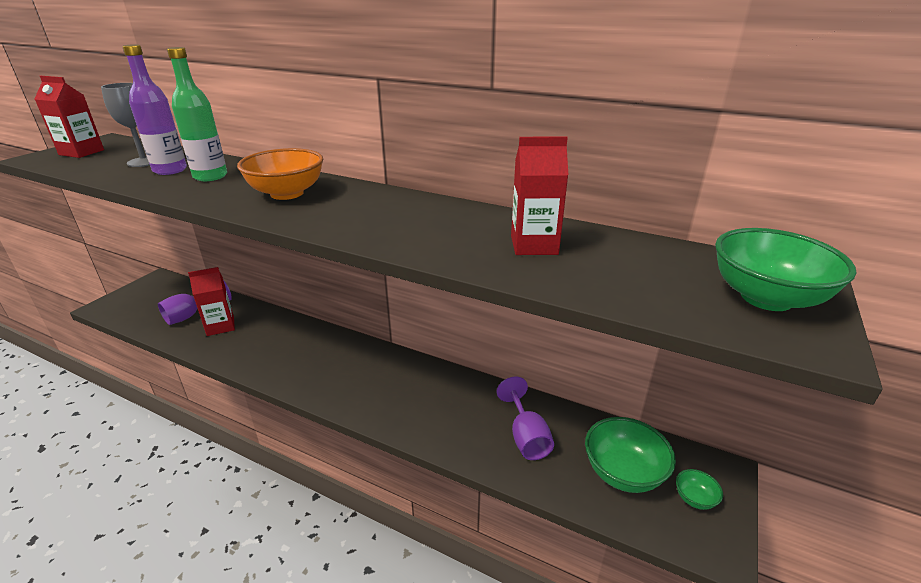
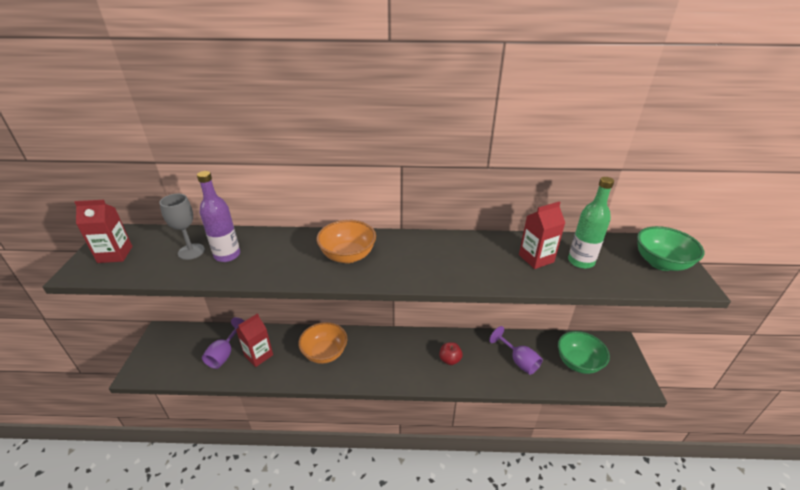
camera: 25 degrees left, 5 degrees up
(210, 176) = (269, 253): green bottle -> green bottle (581, 261)
(287, 345) = (325, 353): none -> orange bowl
(428, 402) = (450, 360): none -> red apple
(694, 498) = (616, 363): green bowl -> none

